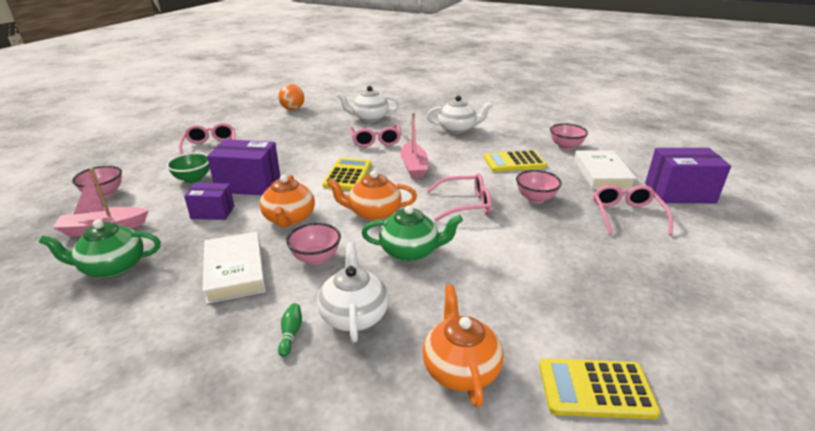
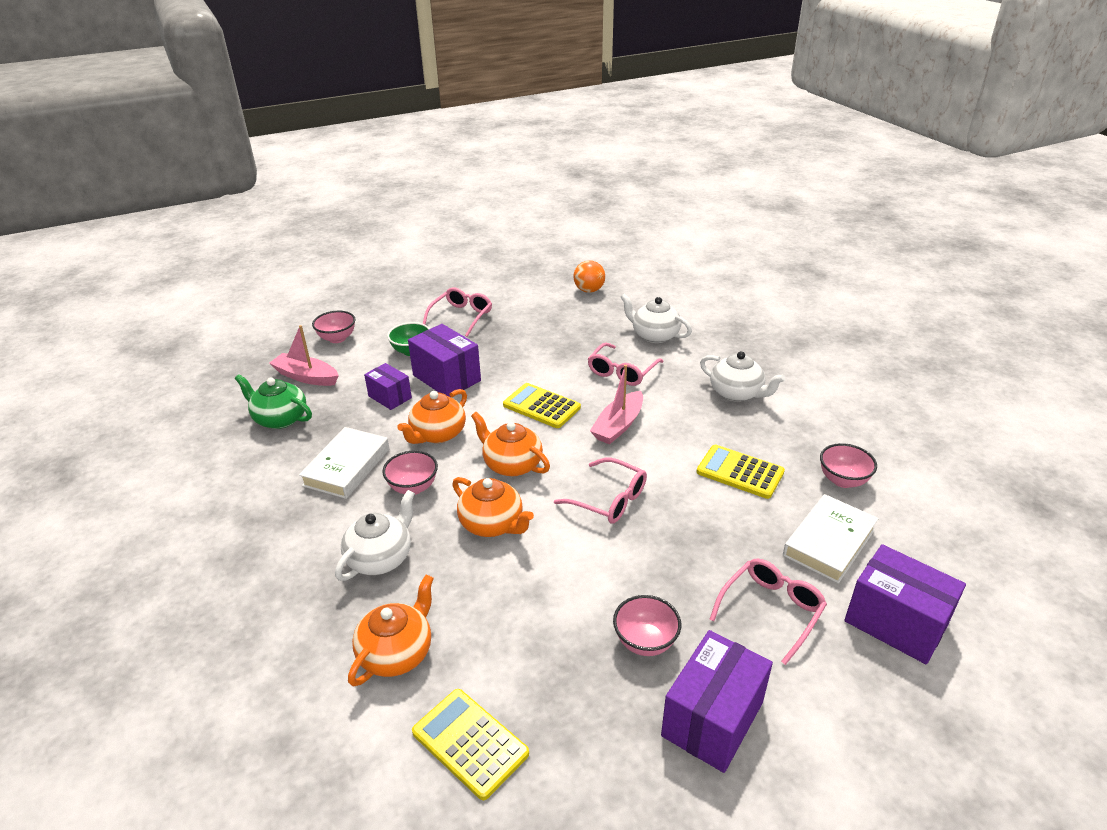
camera: 40 degrees right, 5 degrees up
(291, 334) = (325, 546): green bowling pin -> none
(347, 175) = (541, 406): yellow calculator -> yellow calculator turned 105 degrees counterclockwise
(410, 251) = (492, 524): green teapot -> orange teapot
(535, 199) = (694, 532): pink bowl -> pink bowl (645, 642)
(685, 280) = (712, 719): none -> purple box

